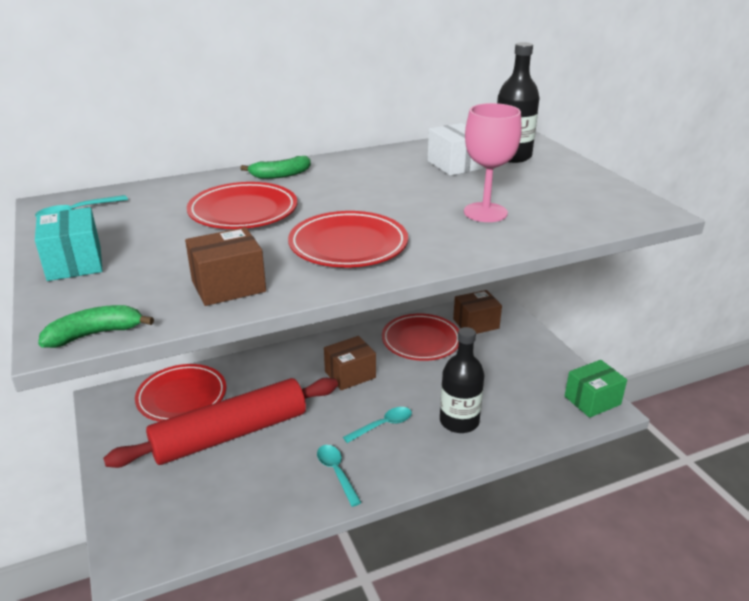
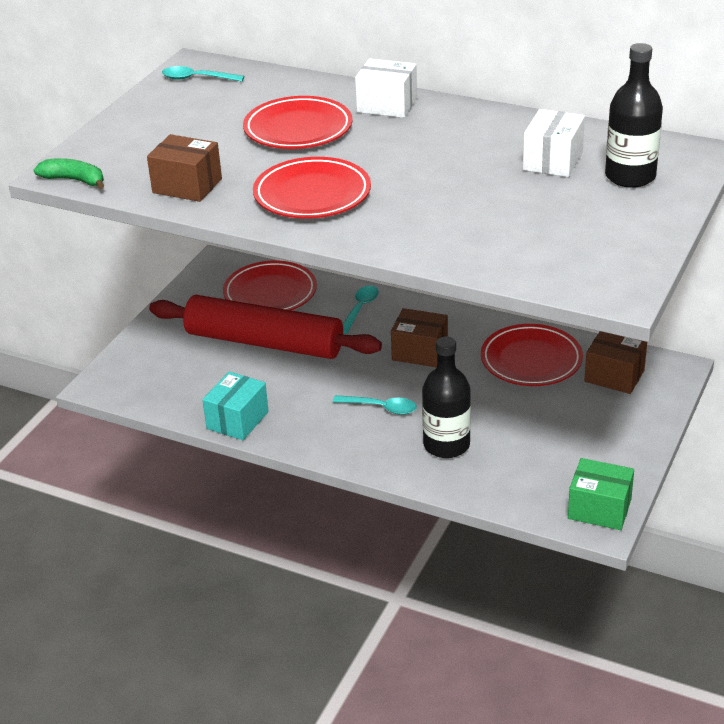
camera: 50 degrees right, 5 degrees up
(74, 263) = (136, 122): turquoise box -> turquoise box (237, 420)
(280, 175) = (387, 105): green banana -> white box
(336, 473) = (294, 418): turquoise spoon -> turquoise spoon (360, 309)
(485, 212) = (470, 219): pink goblet -> none

